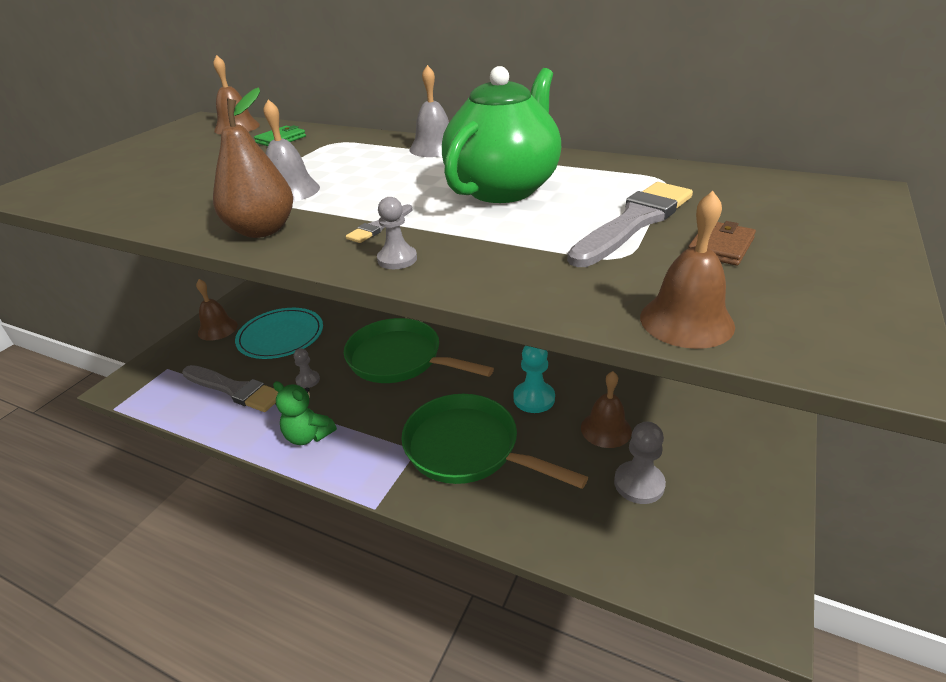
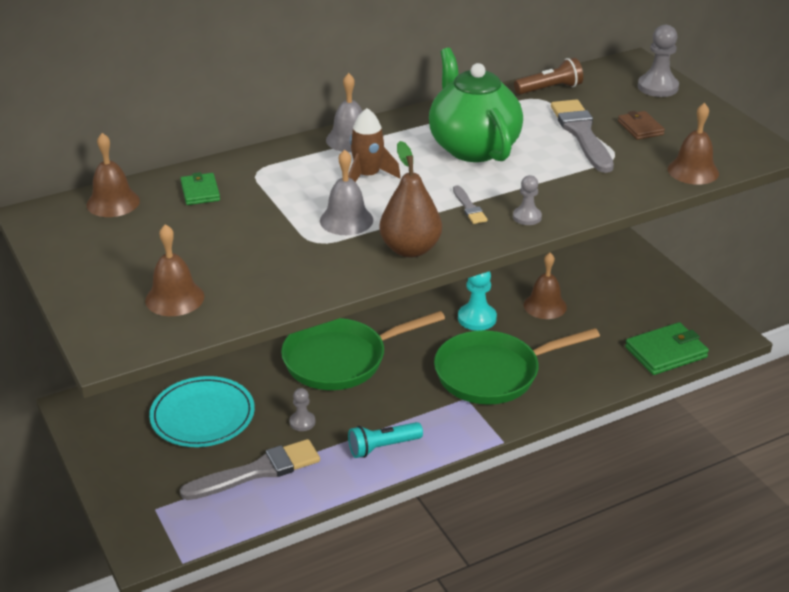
camera: 55 degrees left, 0 degrees up
(217, 329) = (124, 454): brown bell -> brown bell (174, 298)
(308, 436) = (382, 447): green teddy bear -> turquoise flashlight
(380, 172) = (367, 176): none -> brown rocket
(639, 484) = (605, 321): grey pawn -> grey pawn (657, 87)
(650, 566) = (666, 352): none -> green wallet
(693, 177) = (550, 89): none -> brown flashlight

